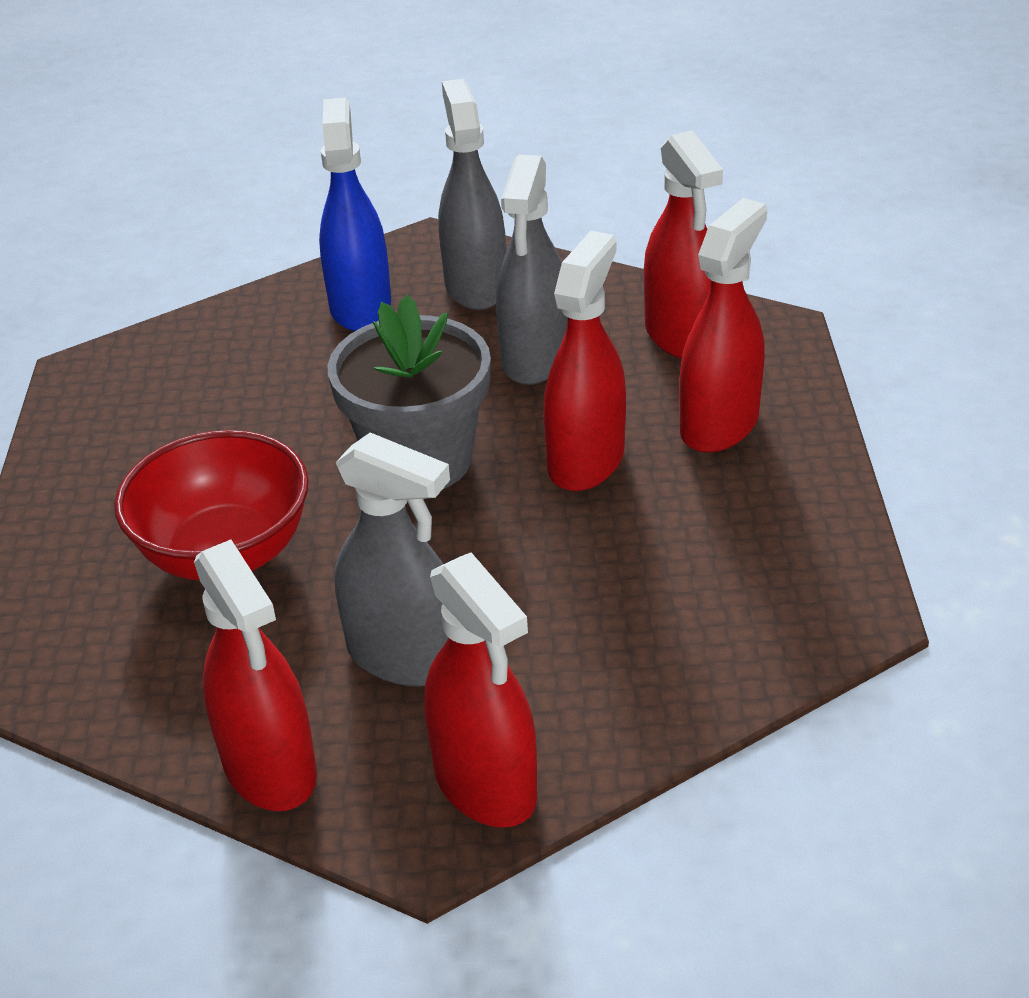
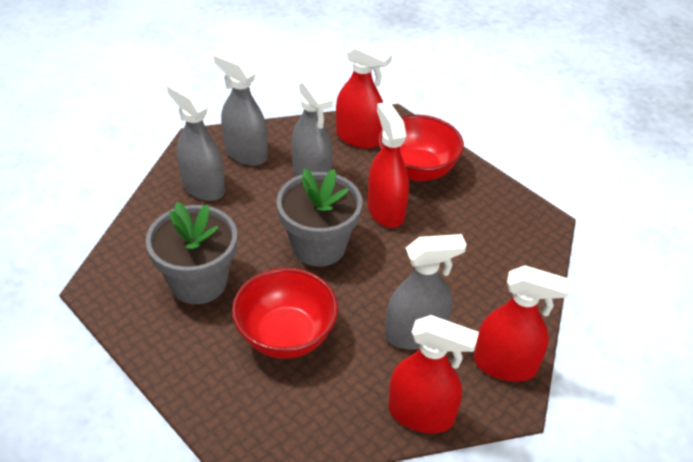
camera: 45 degrees left, 5 degrees up
(204, 426) = (198, 282): none -> grey flower pot
(360, 307) = (203, 187): blue spray bottle -> grey spray bottle
(719, 424) = (417, 170): red spray bottle -> red bowl

